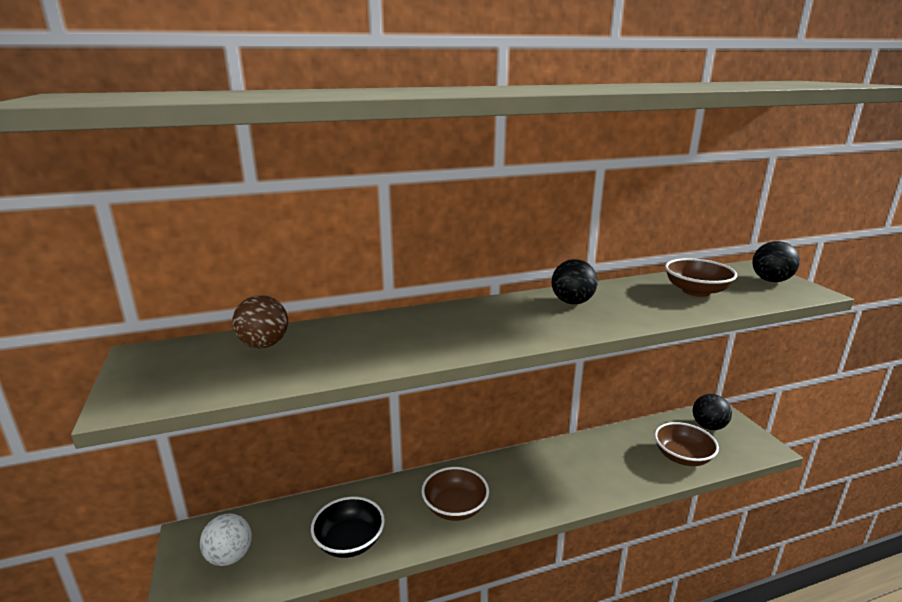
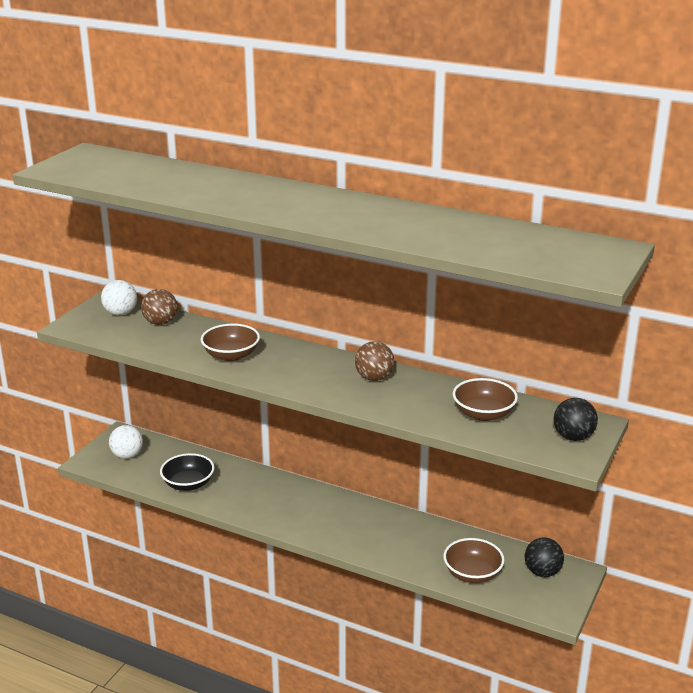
camera: 45 degrees right, 5 degrees up
(188, 357) = (120, 313): none -> white ball
(455, 507) = (266, 503): brown bowl -> brown bowl (231, 355)
(572, 302) = (374, 378): black ball -> brown ball

